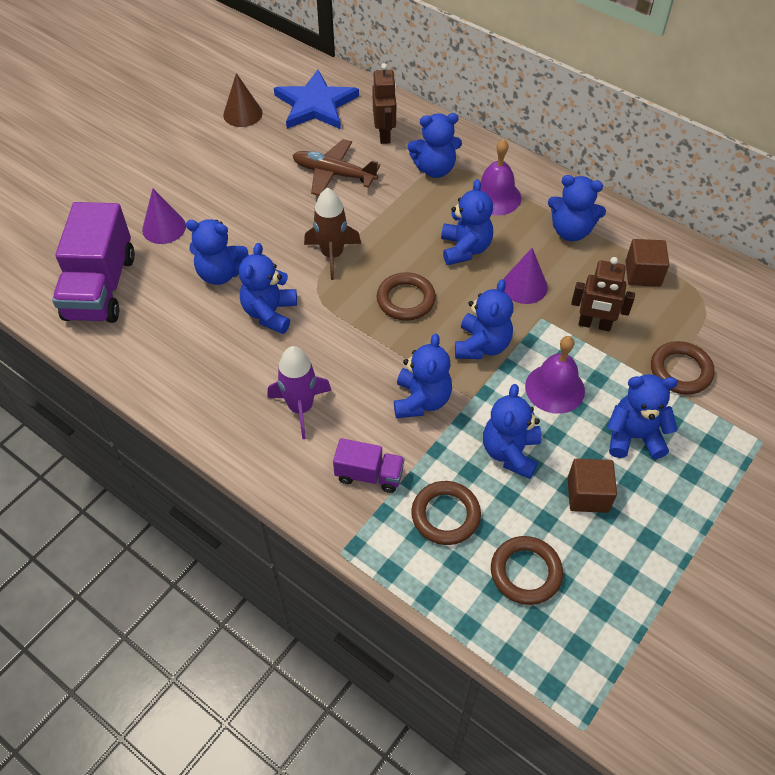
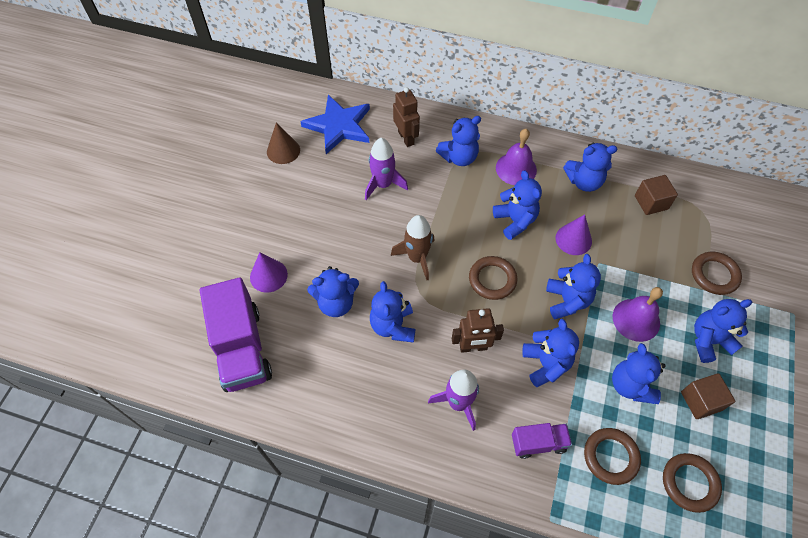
camera: 20 degrees left, 5 degrees up
(333, 174) = (383, 184): brown plane -> purple rocket
(594, 324) = (638, 256): brown robot -> brown robot (473, 347)

